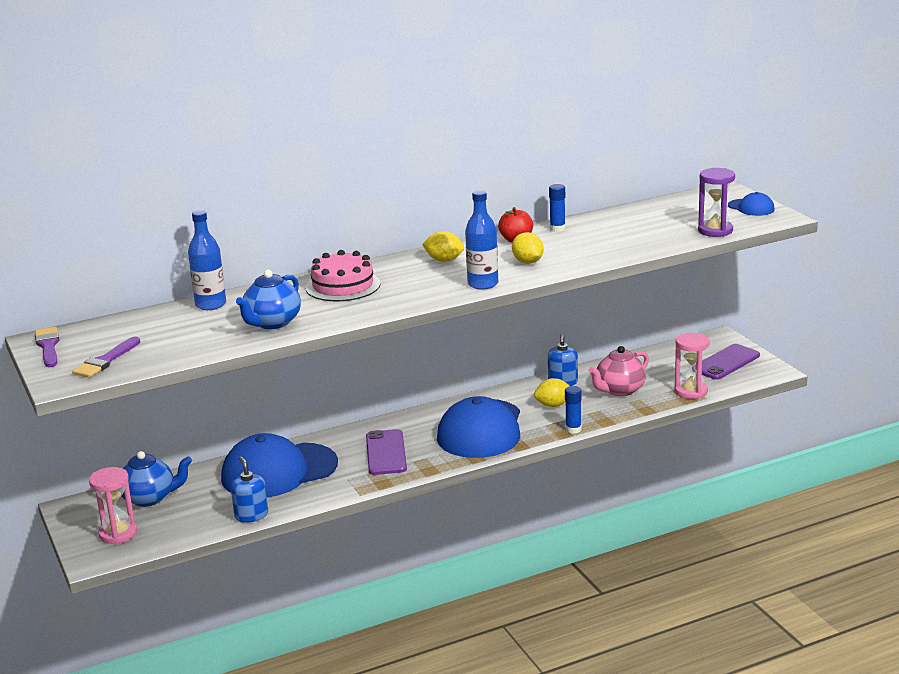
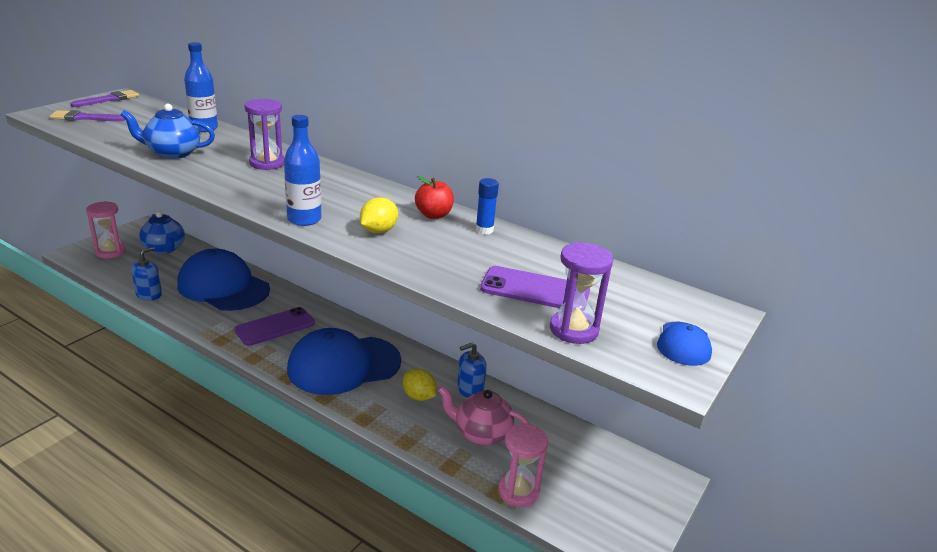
camera: 55 degrees right, 5 degrees up
(343, 286) = (267, 163): pink cake -> purple hourglass
(444, 260) = (355, 192): yellow lemon -> none
(573, 429) = (375, 424): blue glue stick -> none
(726, 362) = (613, 503): purple phone -> purple phone (535, 290)

